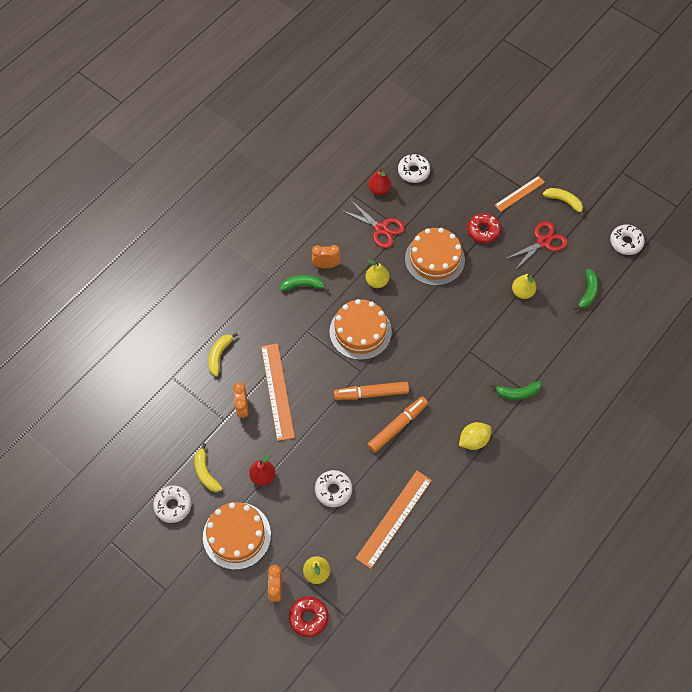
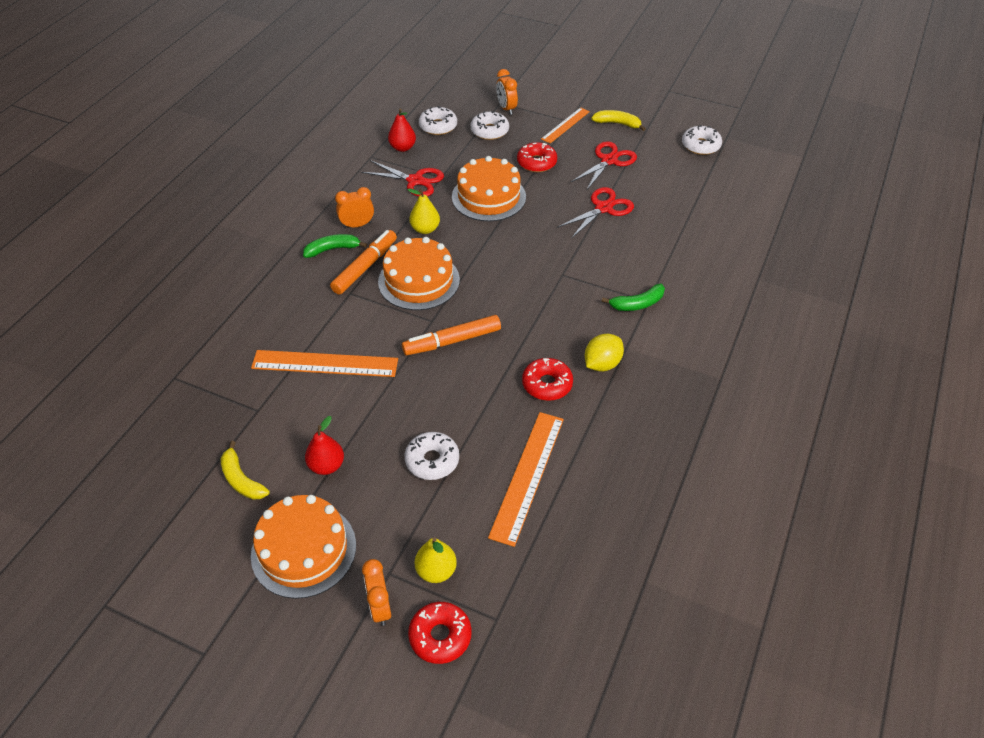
camera: 15 degrees left, 15 degrees down
(173, 505) = (198, 533): white donut -> white donut (489, 131)
(219, 355) = (236, 340): yellow banana -> none
(242, 408) = (280, 392): orange clock -> orange clock (506, 108)
(277, 391) = (325, 364): orange ruler -> orange ruler turned 60 degrees counterclockwise
(397, 426) = (498, 369): orange marker -> orange marker (365, 267)
(429, 448) = (547, 384): none -> red donut
(522, 292) = (603, 208): yellow pear -> red scissors
(587, 292) = (679, 195): green banana -> none

